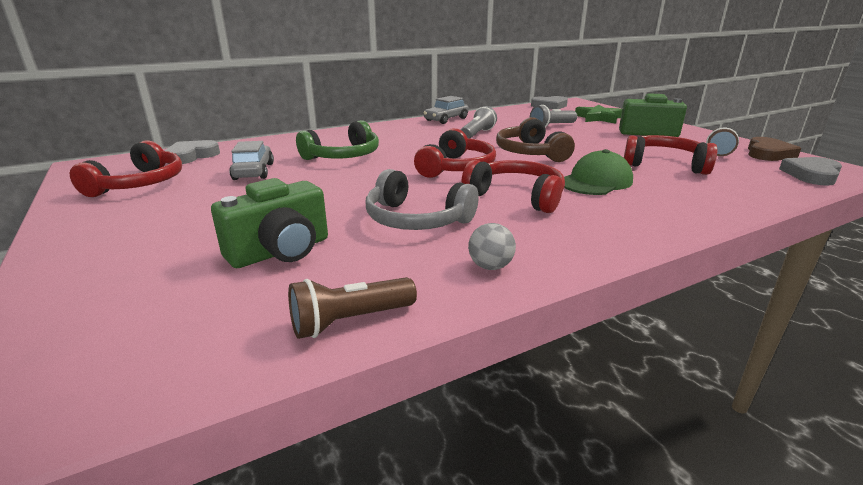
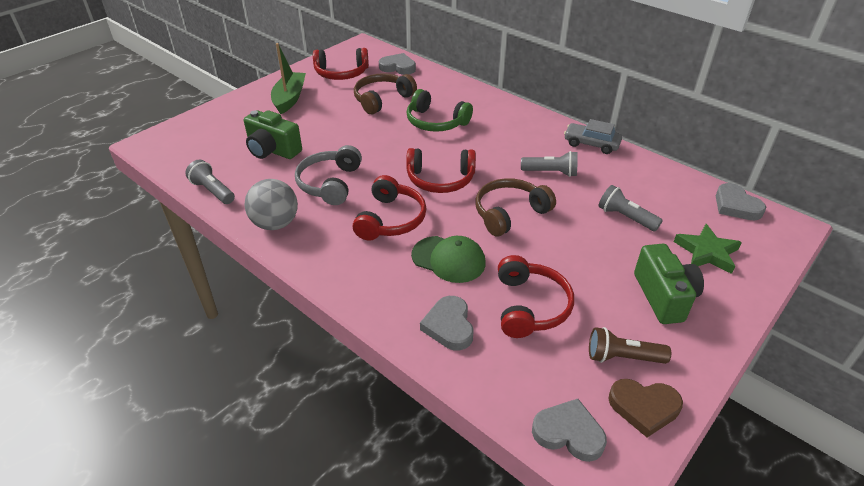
camera: 70 degrees right, 15 degrees up
(140, 224) = (289, 98): none -> green boat
(253, 171) = (382, 99): grey car -> brown headphones
(350, 321) = (213, 191): brown flashlight -> grey flashlight
(490, 266) = (275, 224): grey ball -> grey ball, size x1.82
(699, 194) = (449, 326): none -> grey heart

